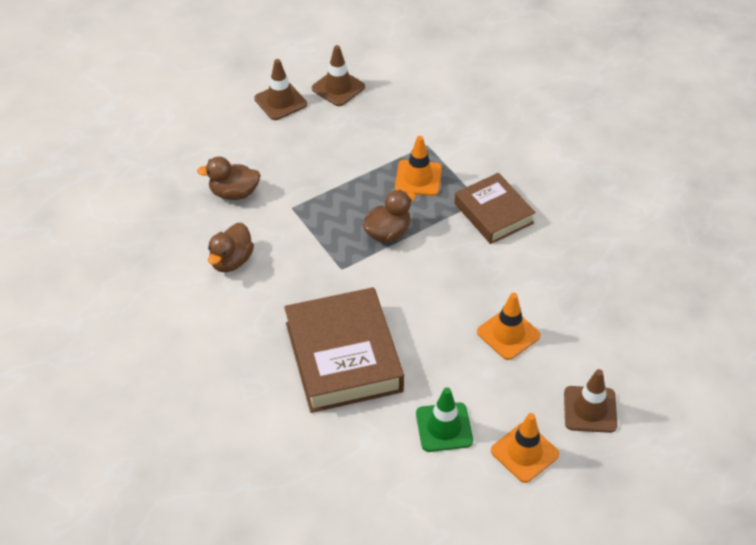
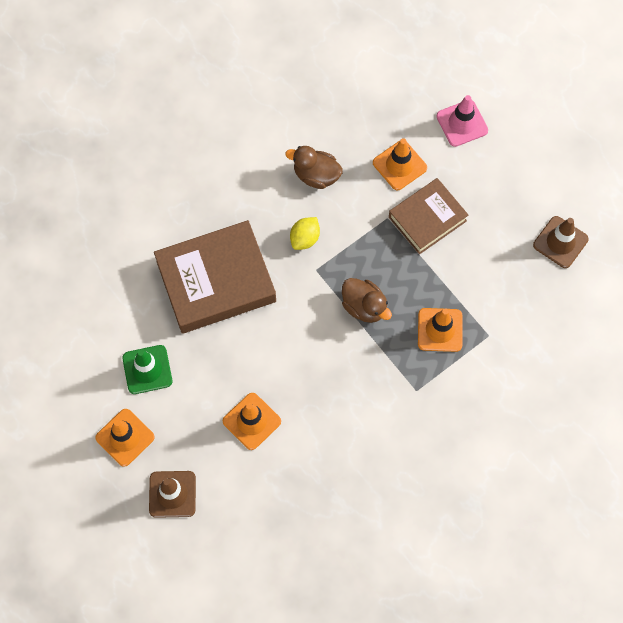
camera: 85 degrees right, 20 degrees up
(197, 143) = (462, 123): none -> pink traffic cone
(234, 193) = (399, 165): brown duck -> orange traffic cone
(280, 101) = (531, 190): brown traffic cone -> none
(304, 275) = (305, 238): none -> yellow lemon
(493, 213) = (400, 404): brown book -> brown book (427, 219)

